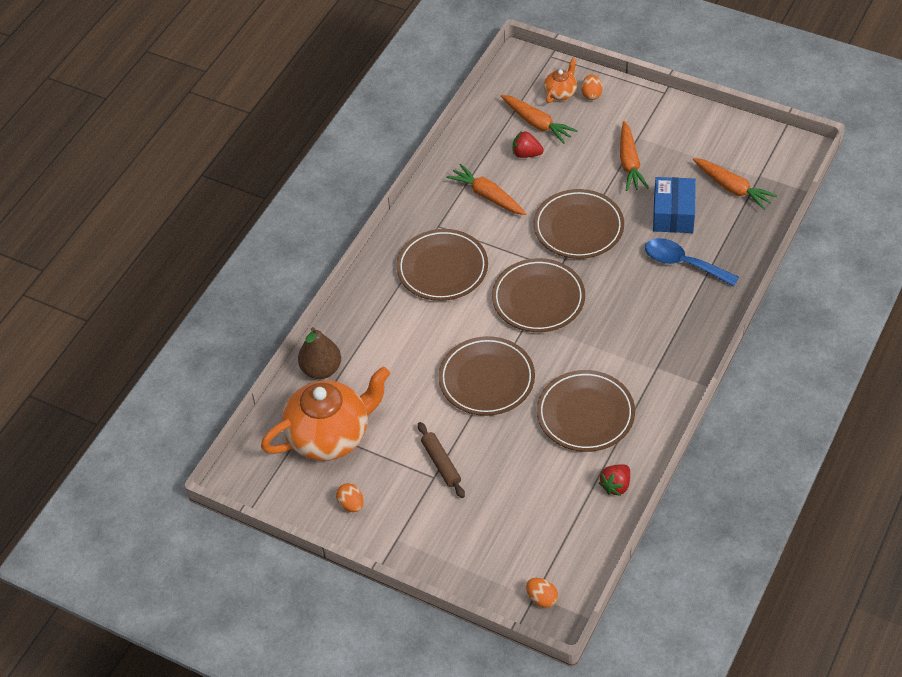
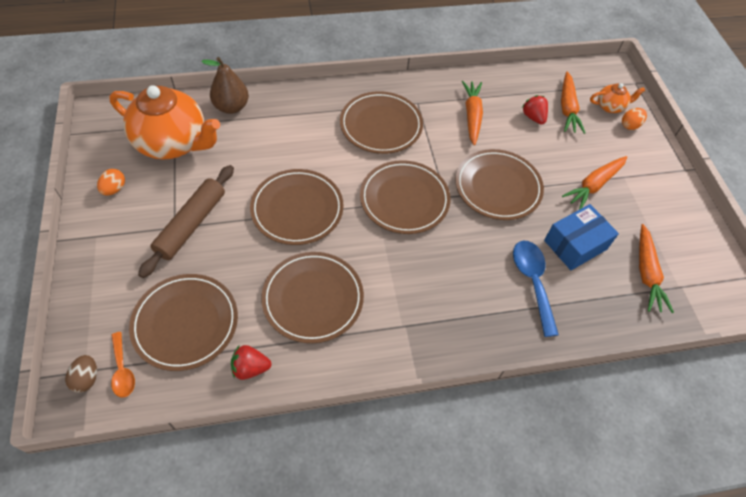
camera: 45 degrees right, 5 degrees up
(441, 463) = (191, 224): brown rolling pin -> brown rolling pin, size x1.58
(541, 511) = (185, 323): none -> brown plate
(542, 598) = (87, 378): orange egg -> brown egg
(552, 571) = (122, 370): none -> orange spoon

